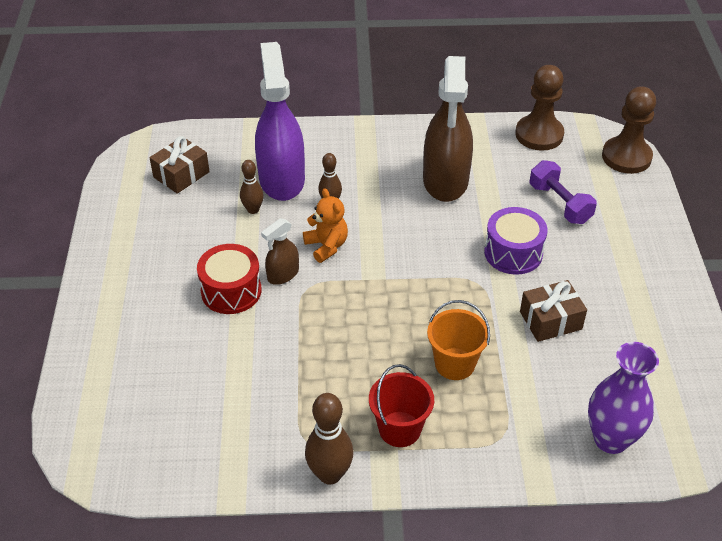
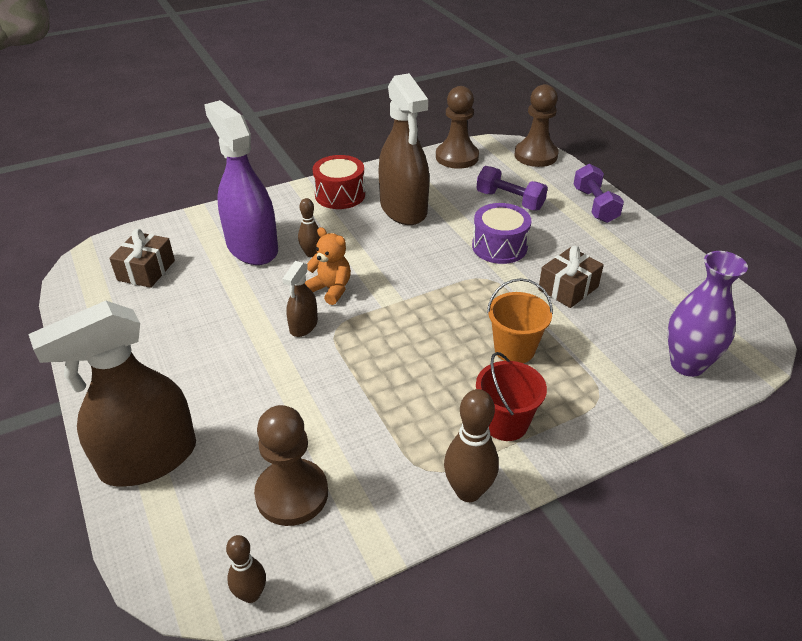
camera: 25 degrees left, 5 degrees down
(103, 350) = (148, 459): none -> brown spray bottle
(192, 420) = (292, 494): none -> brown pawn
(231, 291) = (259, 356): red drum -> red drum (340, 195)
(253, 210) = (239, 280): brown bowling pin -> brown bowling pin (251, 594)
(647, 237) = (595, 205): none -> purple dumbbell

